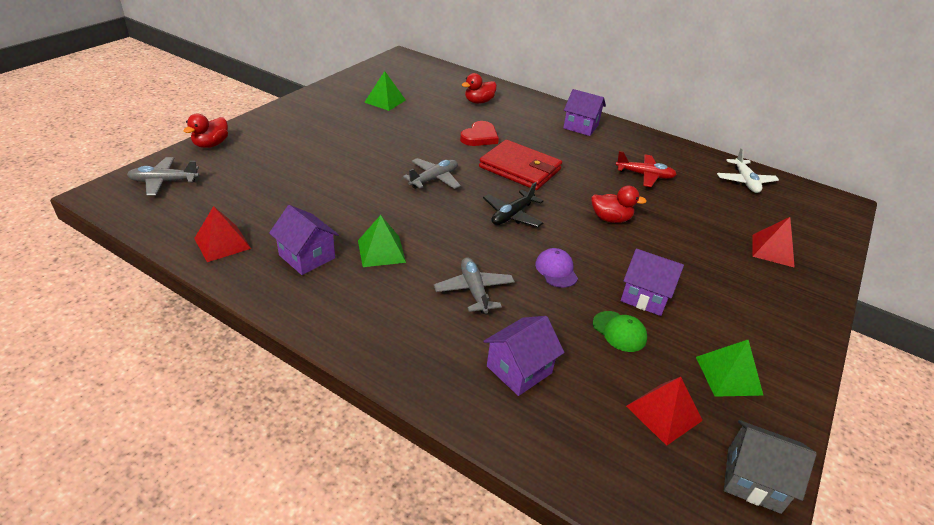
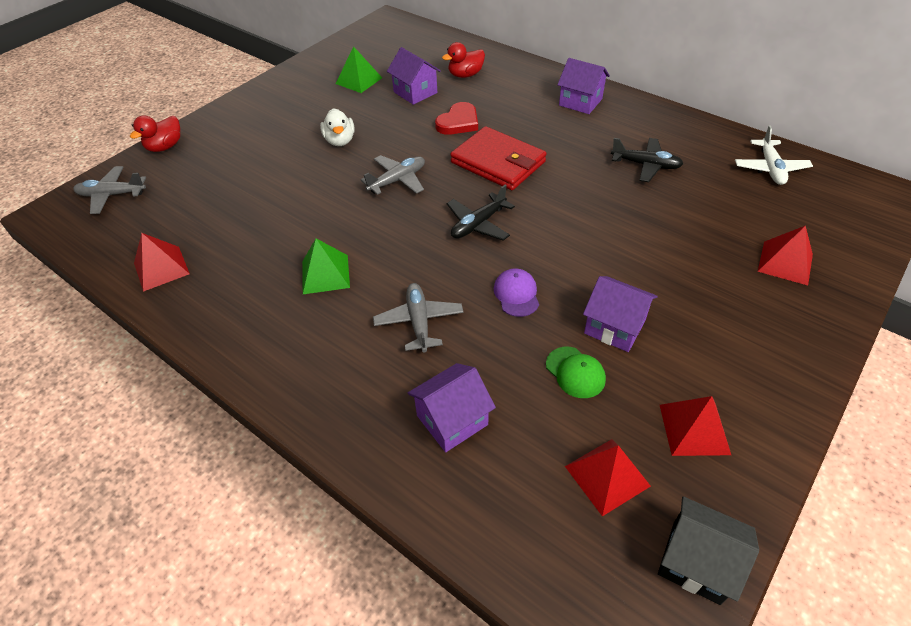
camera: 10 degrees right, 10 degrees up
(307, 257) = (246, 283): purple house -> purple house (415, 92)
(376, 146) = (340, 141): none -> white duck
(610, 219) = (593, 225): red duck -> none
(644, 175) = (646, 165): red plane -> black plane
(728, 375) = (694, 429): green pyramid -> red pyramid
(753, 480) = (696, 561): grey house -> black house

